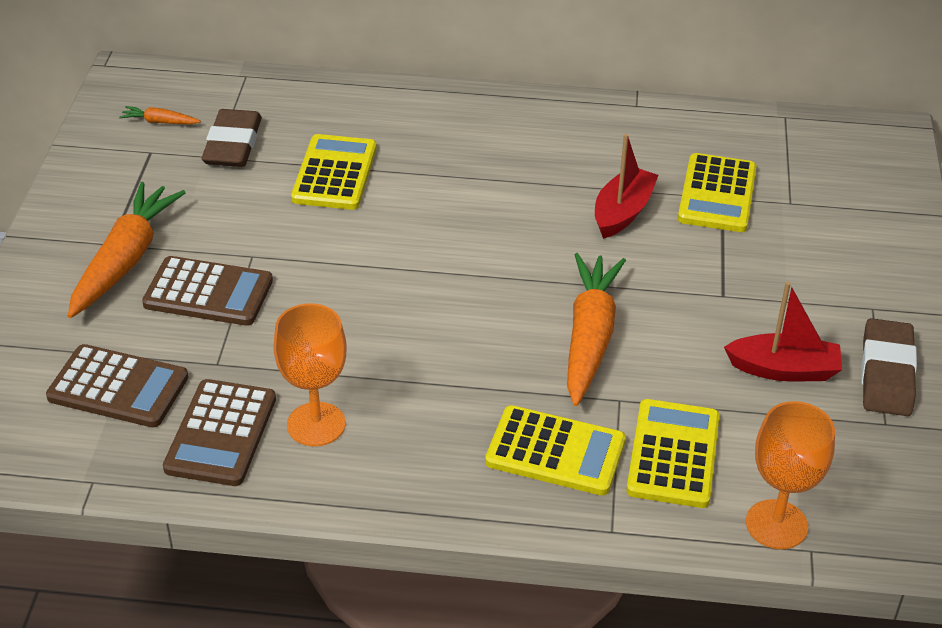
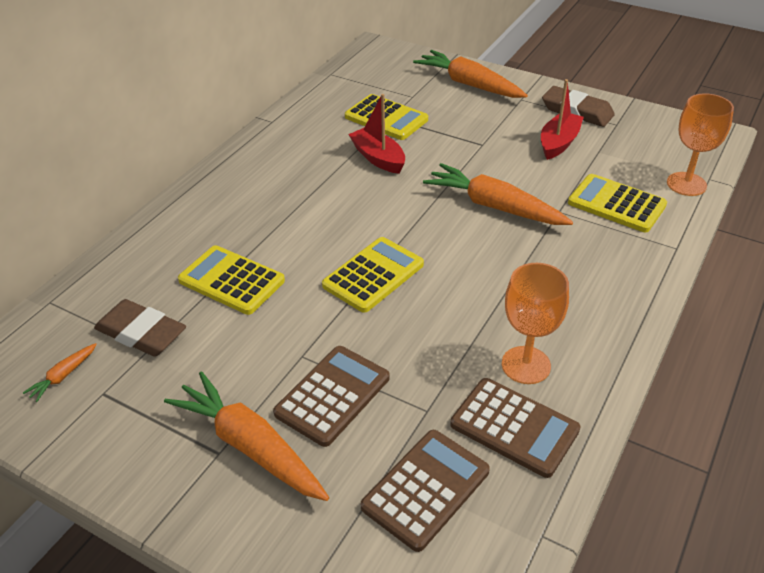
camera: 65 degrees left, 0 degrees up
(555, 452) = (598, 251): yellow calculator -> yellow calculator (373, 275)
(868, 247) = (469, 84): none -> orange carrot

